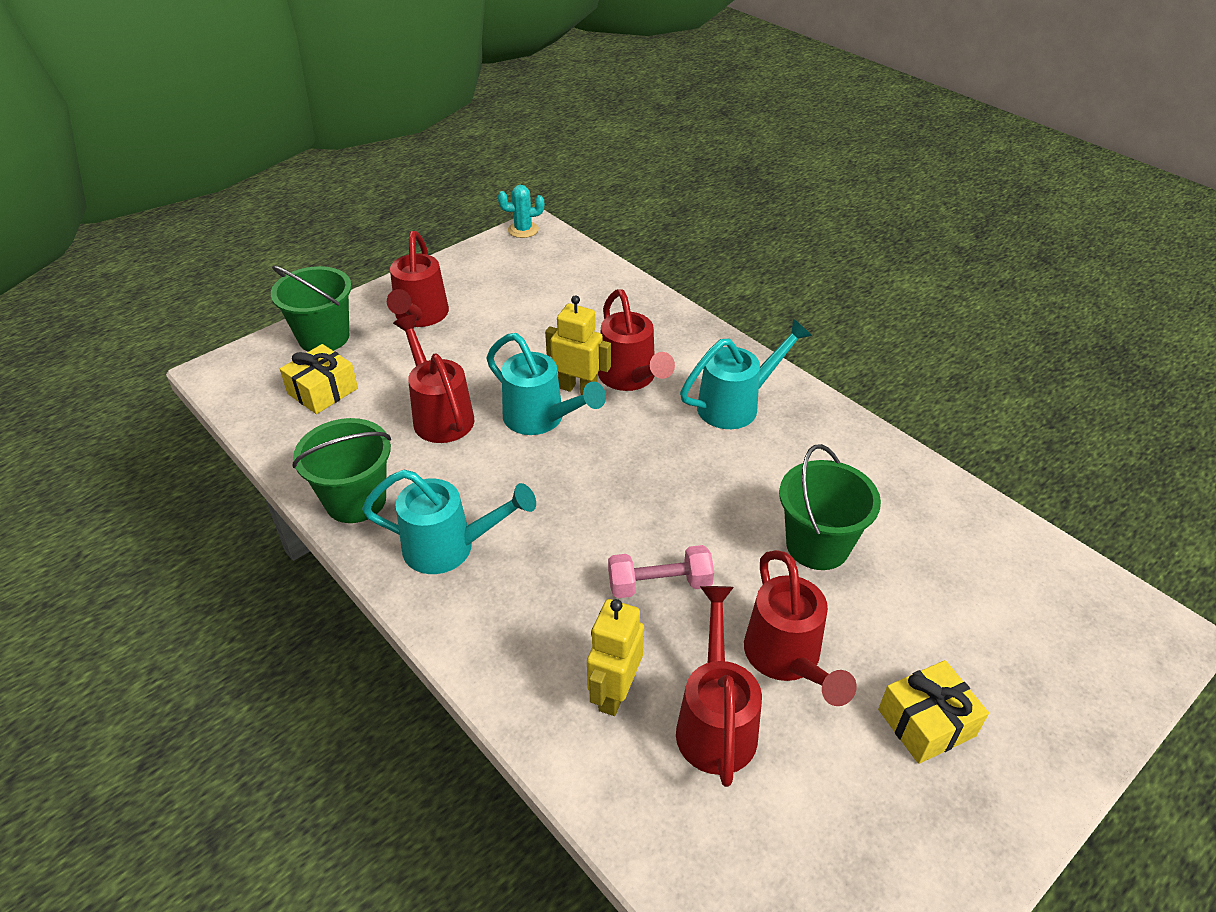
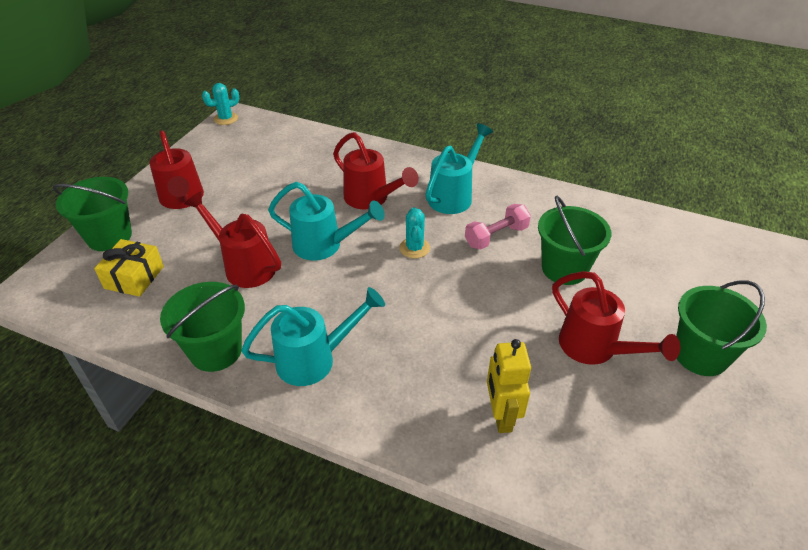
camera: 25 degrees left, 0 degrees up
(578, 389) = (338, 217): yellow robot -> none
(643, 456) = (414, 248): none -> turquoise cactus
(659, 584) = (482, 330): pink dumbbell -> pink dumbbell (496, 236)
(715, 722) = (579, 407): red watering can -> none
(926, 723) = (700, 355): yellow gift -> green bucket

